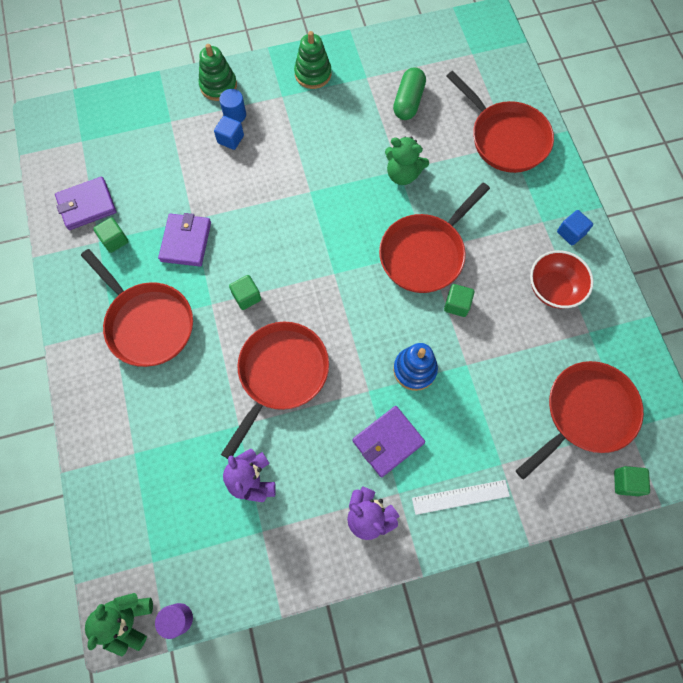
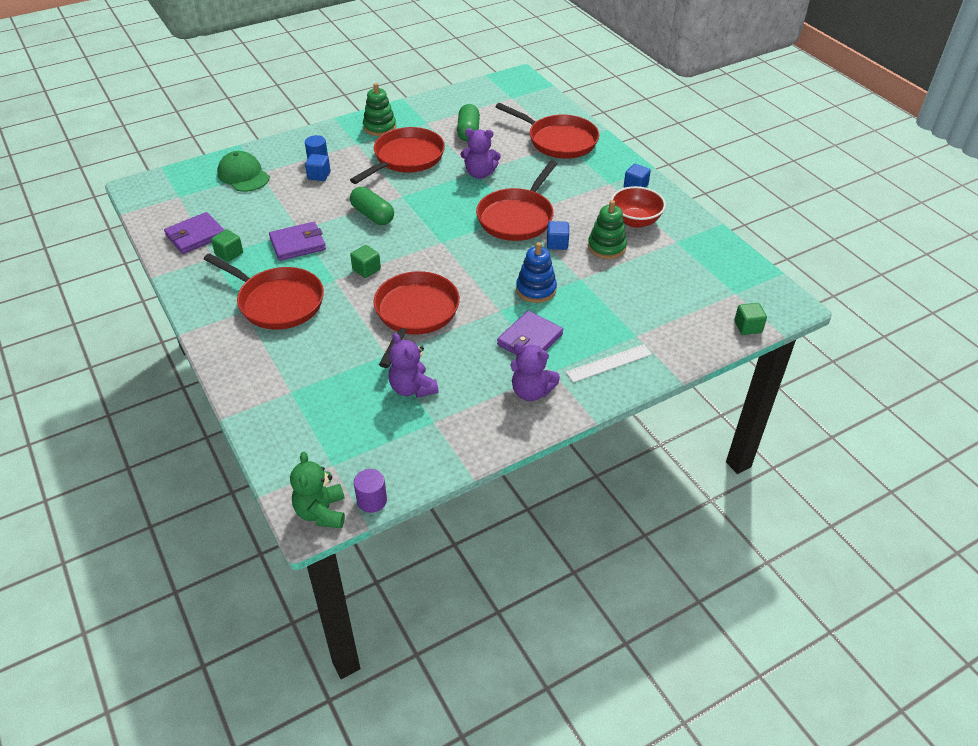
camera: 15 degrees left, 25 degrees down
(153, 122) = (243, 175): none -> green cap
(186, 241) = (298, 244): purple wallet -> purple wallet turned 75 degrees clockwise
(218, 86) = (297, 145): green stacking toy -> green stacking toy (606, 247)
(272, 215) = (372, 215): none -> green capsule
(403, 174) = (480, 174): green teddy bear -> purple teddy bear
(457, 305) = (557, 243): green cube -> blue cube
(585, 413) = (695, 291): red pan -> red pan (406, 158)

